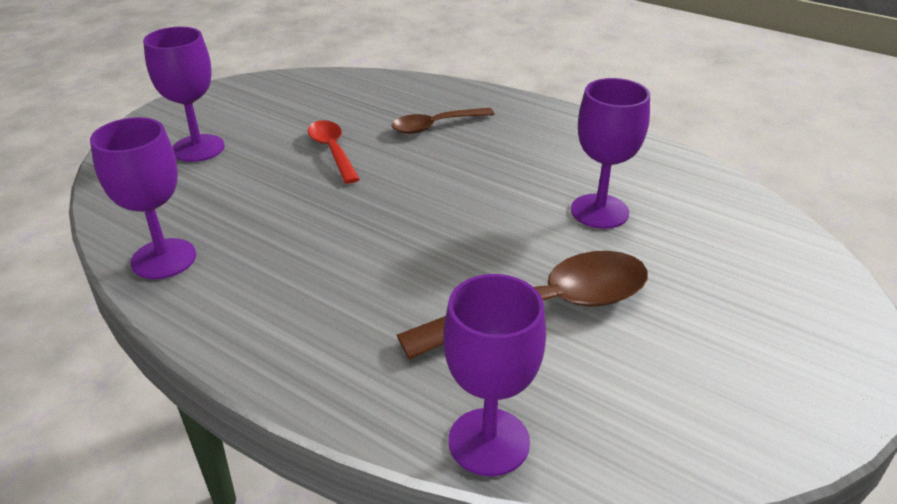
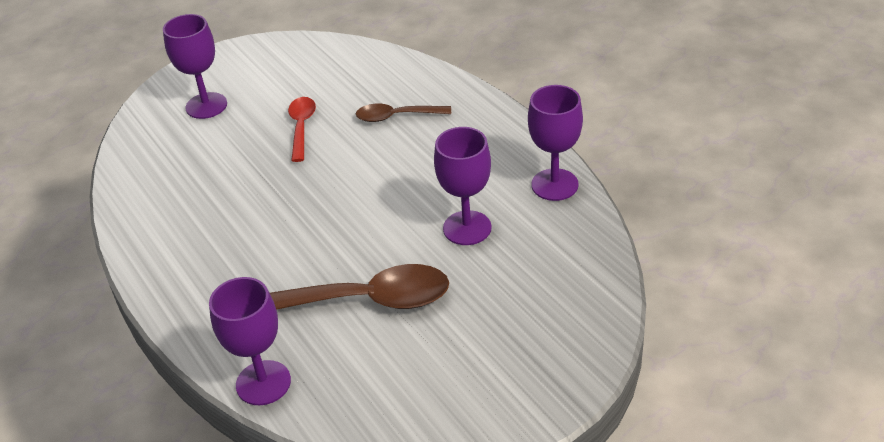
camera: 25 degrees right, 5 degrees up
(164, 259) = (139, 201): purple goblet -> purple goblet (554, 185)

